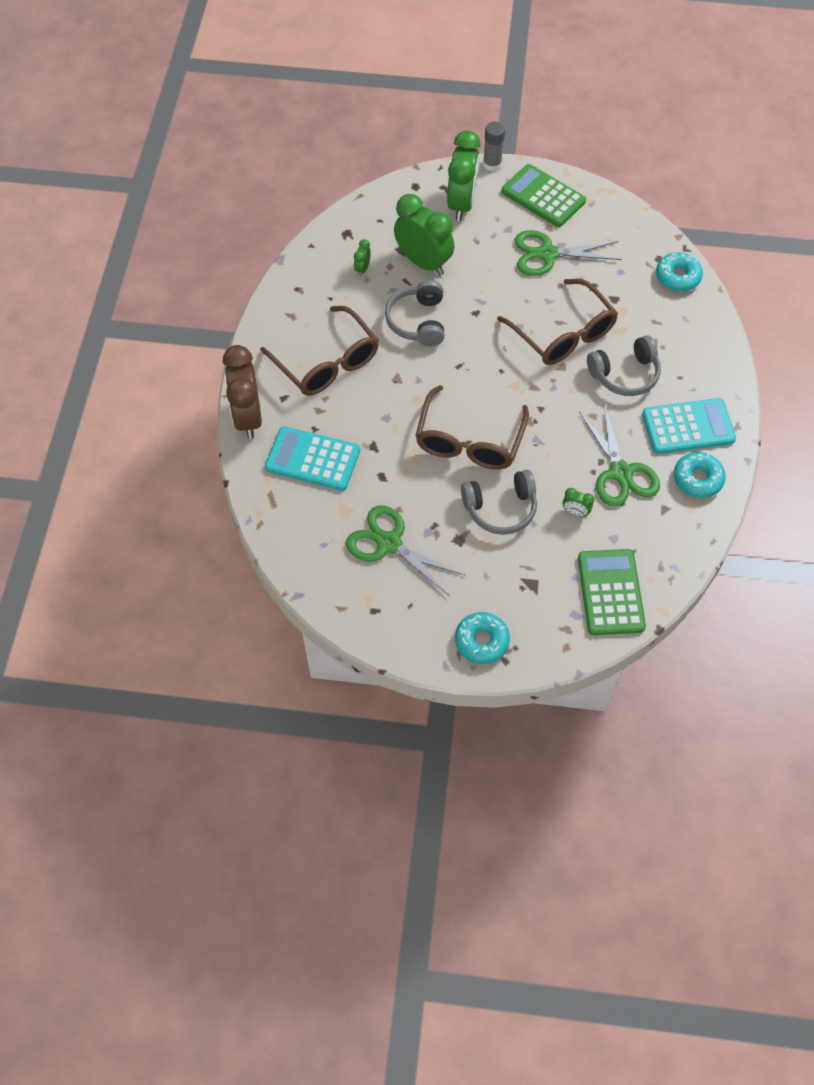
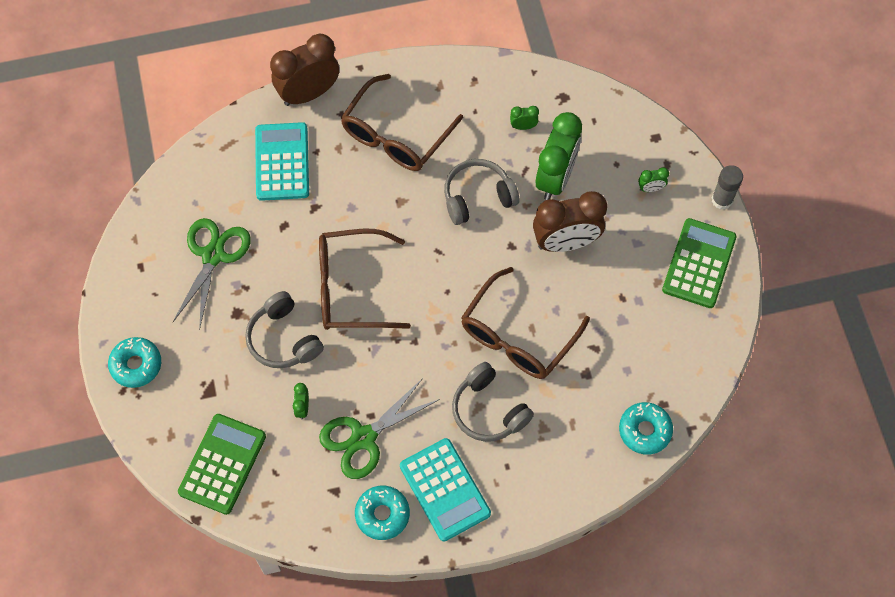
camera: 70 degrees right, 5 degrees up
(461, 204) = (650, 188): green clock -> green clock, size x0.42
(488, 275) = (565, 242): none -> brown clock
(547, 254) = (619, 291): green scissors -> none
(610, 592) = (222, 464): green calculator -> green calculator turned 45 degrees counterclockwise

